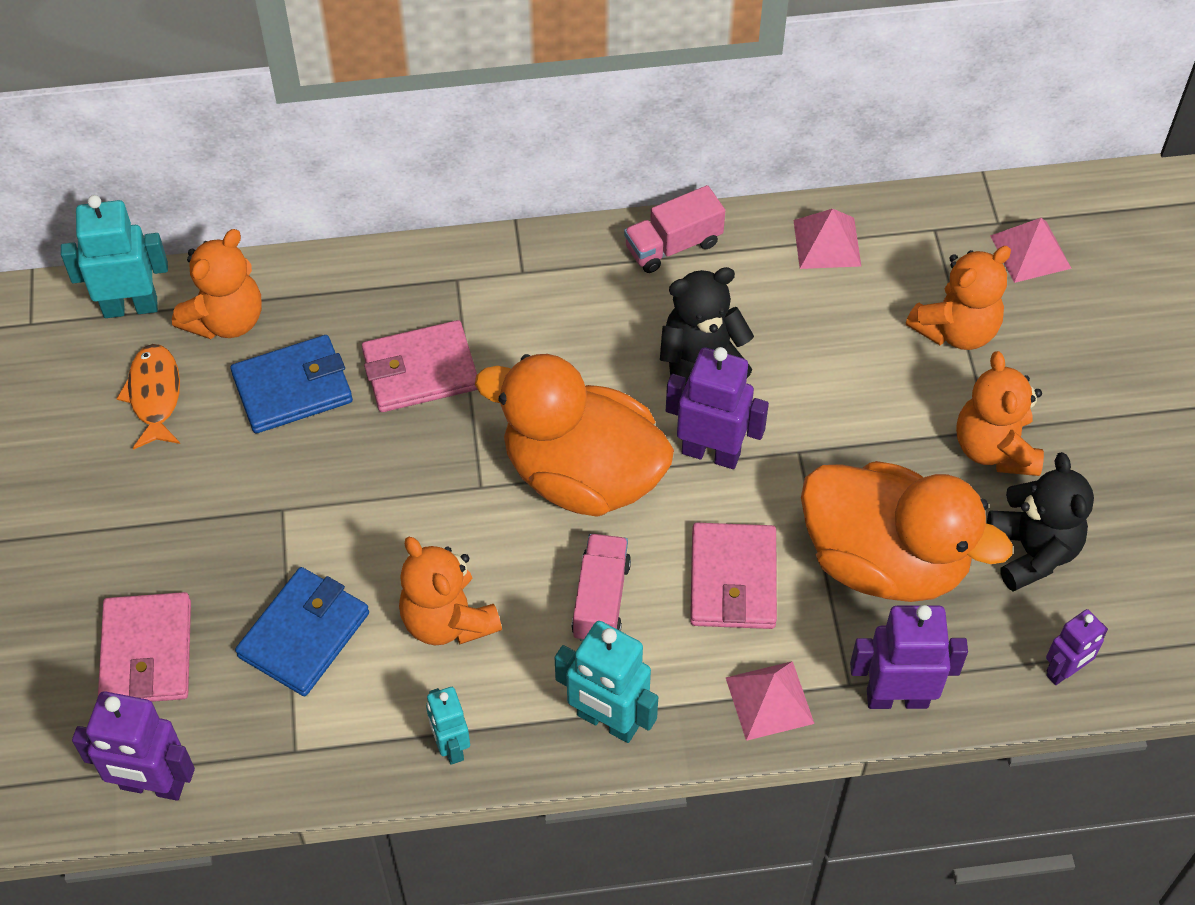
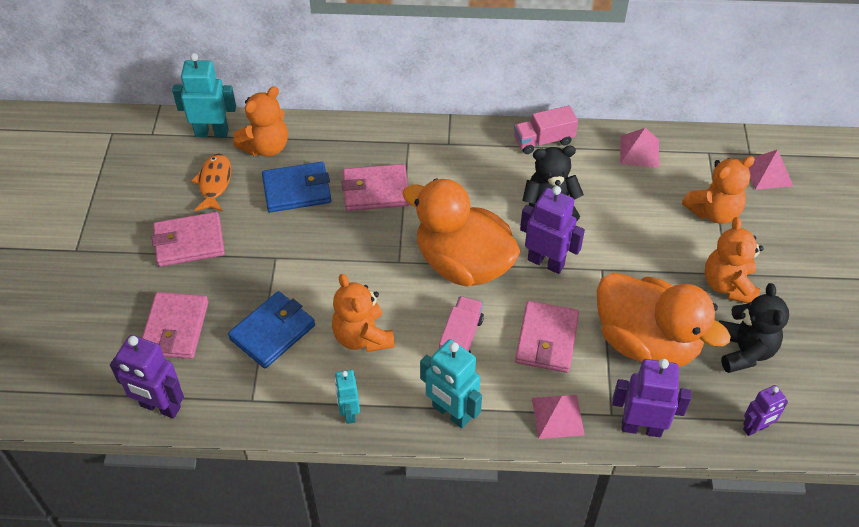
camera: 10 degrees right, 5 degrees down
(136, 504) = (189, 242): none -> pink wallet

